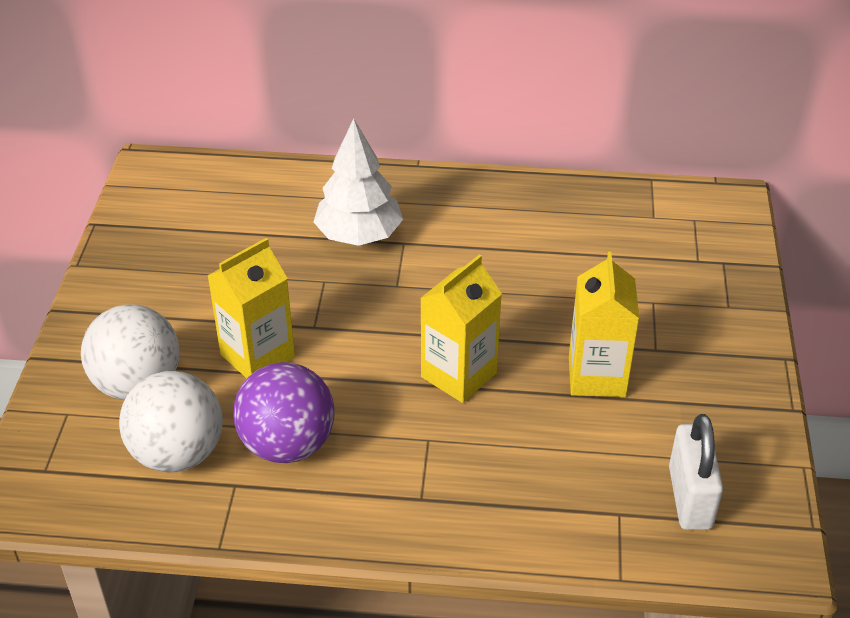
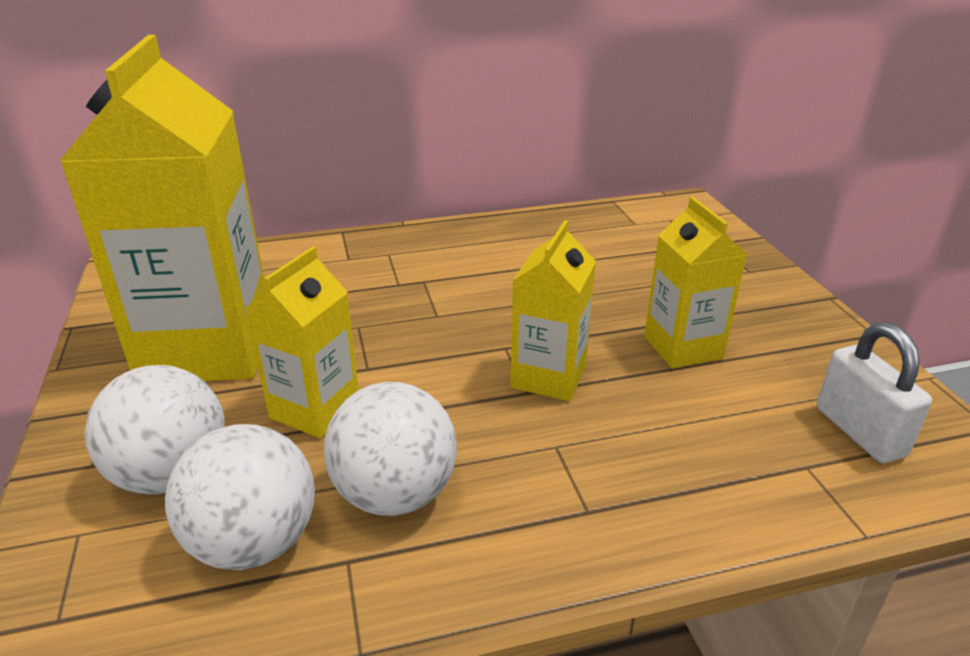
camera: 20 degrees left, 10 degrees down
(194, 274) = (207, 348): none -> yellow carton
(287, 444) = (395, 494): purple ball -> white ball
(359, 235) = (375, 283): white tree -> none

